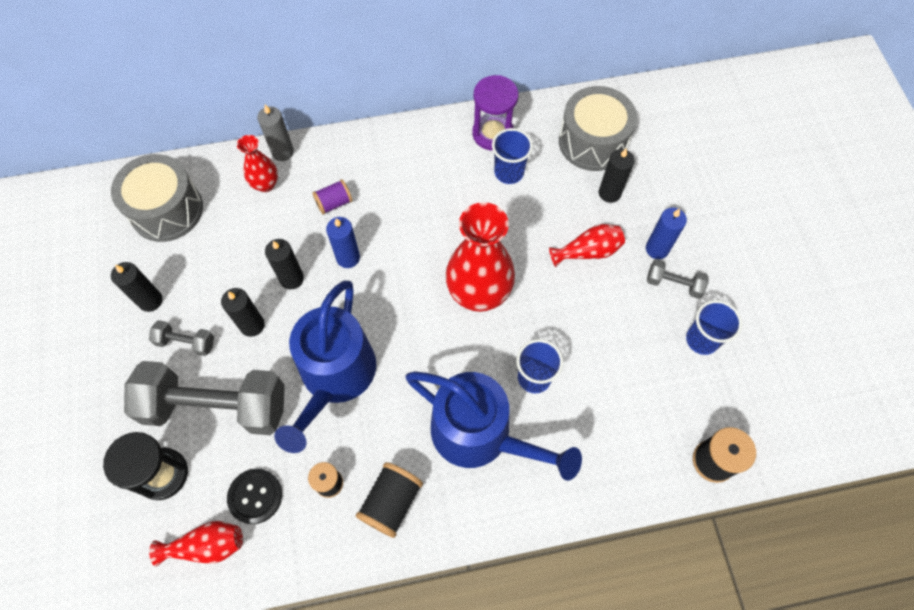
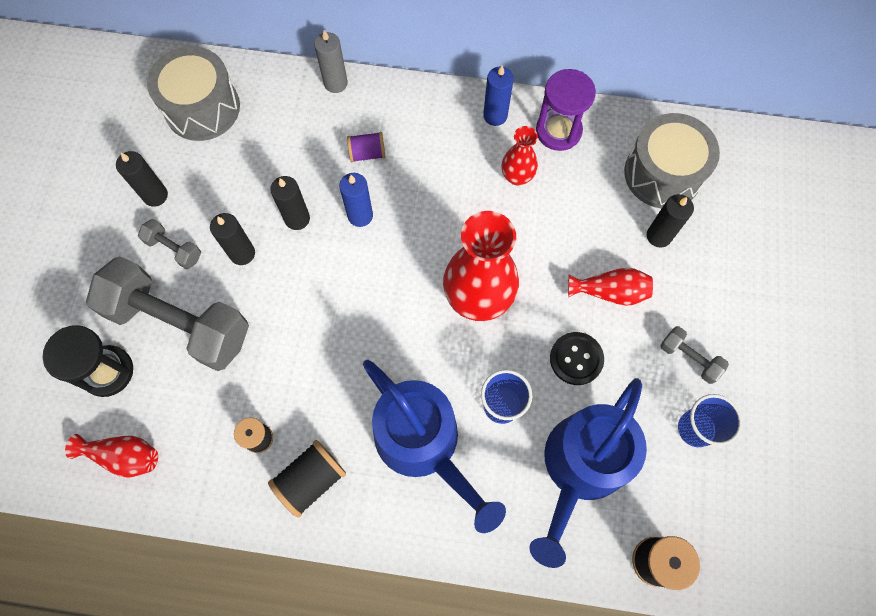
camera: 20 degrees right, 5 degrees up
(255, 496) = (185, 425): black button -> black button (576, 359)
(265, 184) = (307, 112): red vase -> red vase (517, 176)
(335, 377) = (303, 334): blue watering can -> blue watering can (580, 467)
(509, 172) = (559, 178): blue cup -> none
(657, 249) = (686, 314): blue candle -> blue candle (495, 115)

